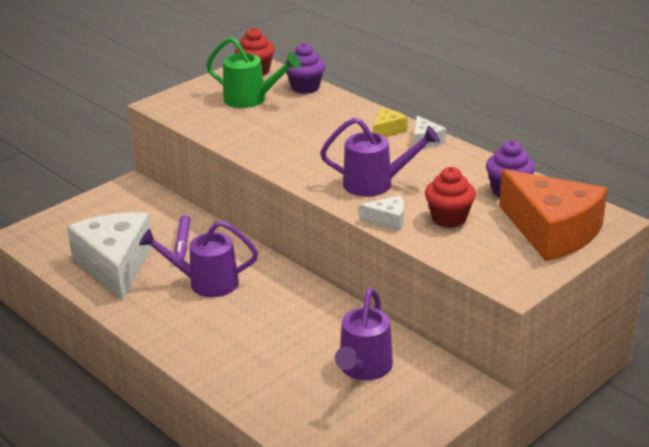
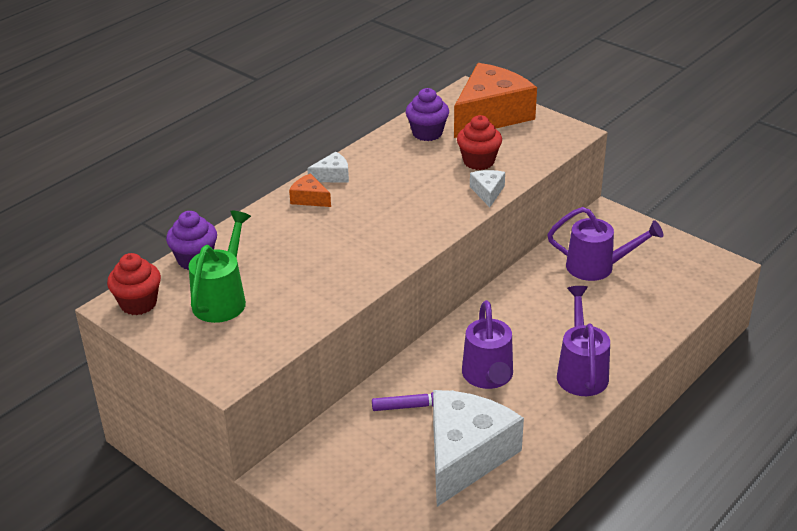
camera: 95 degrees left, 5 degrees up
(115, 265) = (465, 455): white cheese -> white cheese turned 135 degrees clockwise
(376, 184) = (422, 201): purple watering can -> purple watering can (581, 371)
(387, 130) = (309, 198): yellow cheese -> orange cheese

